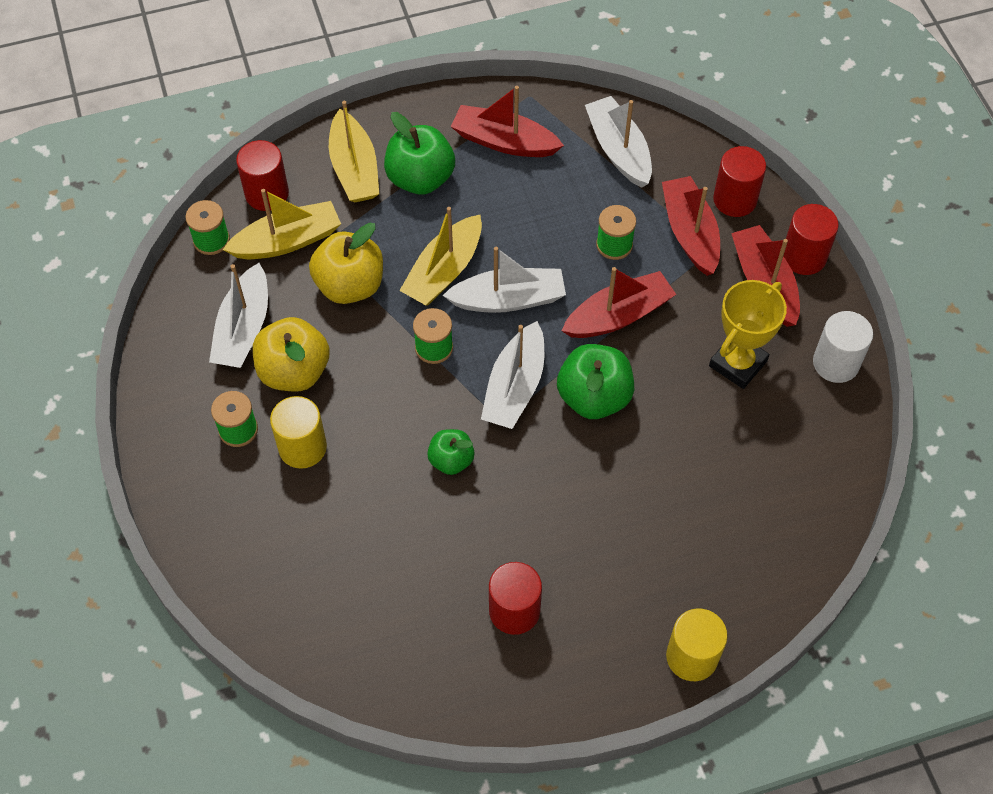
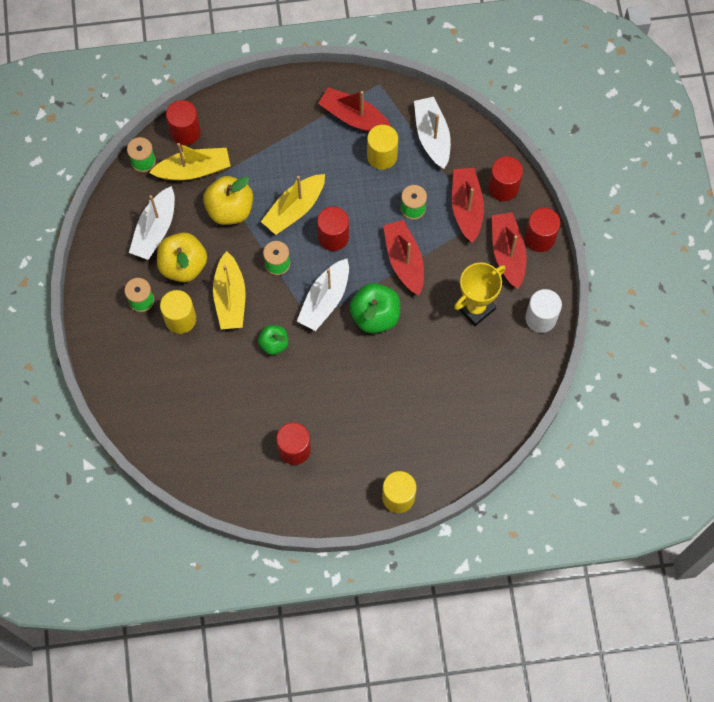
camera: 10 degrees right, 10 degrees up
(354, 169) = (248, 122): yellow boat -> yellow boat (230, 298)
(420, 178) = (291, 137): green apple -> none
(508, 299) = (333, 237): white boat -> red cylinder
(554, 184) = (382, 156): none -> yellow cylinder
(618, 315) = (404, 260): red boat -> red boat turned 90 degrees counterclockwise

